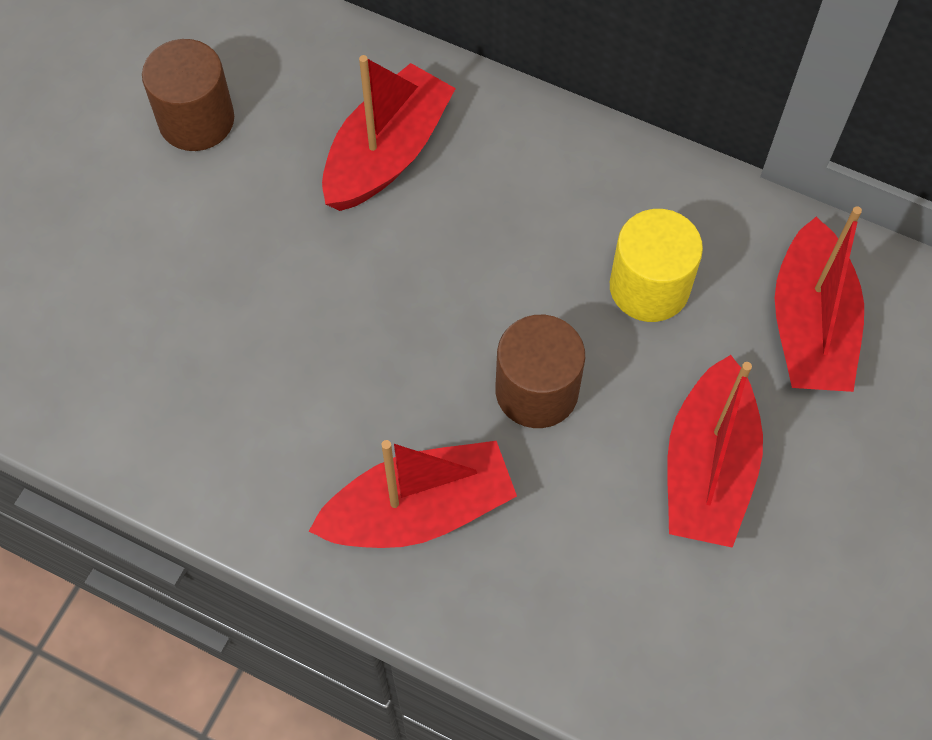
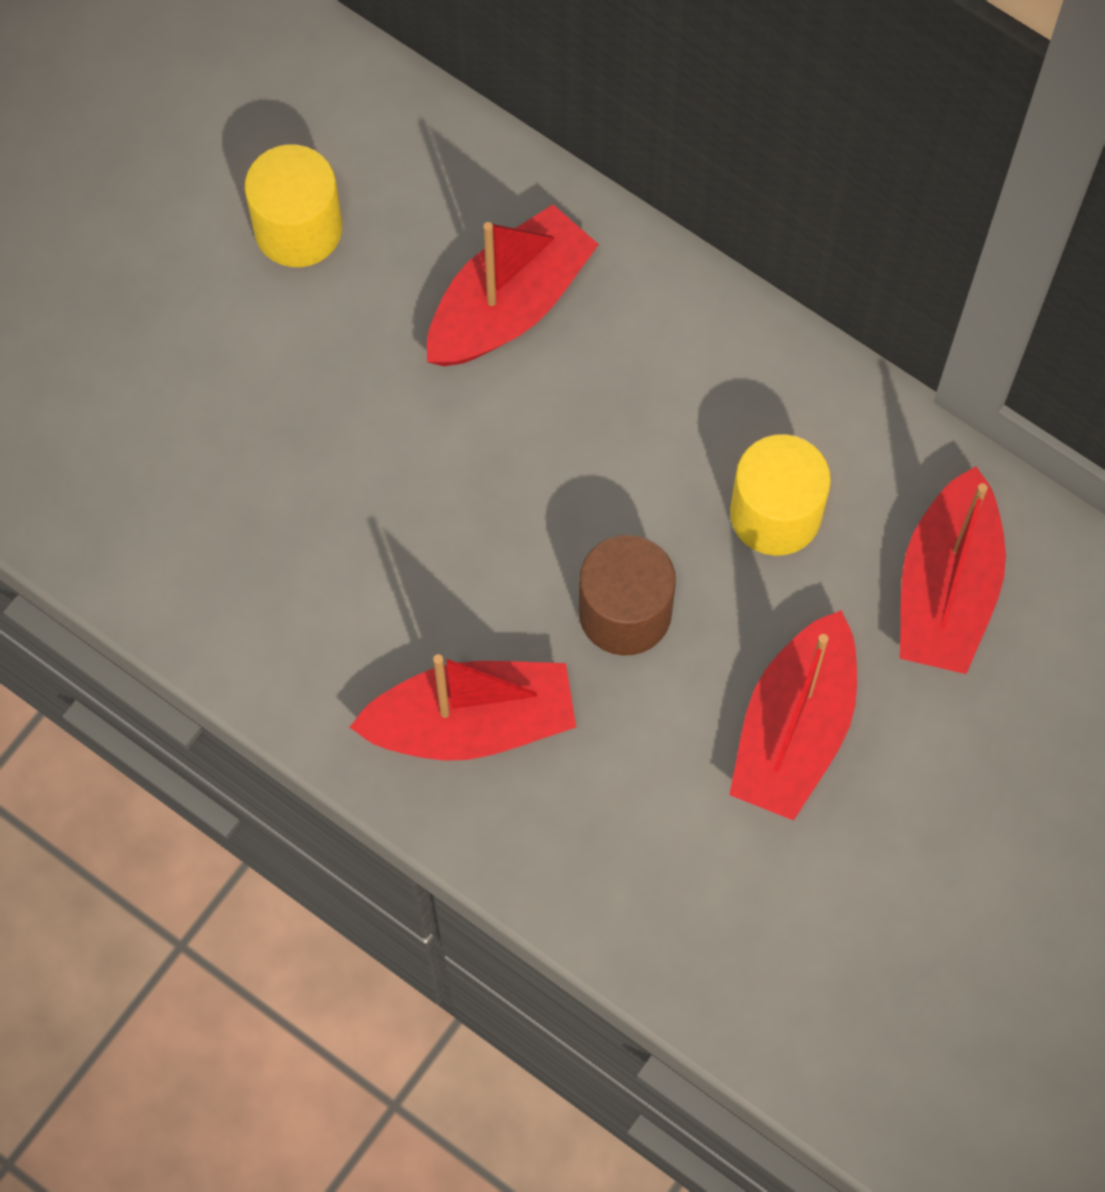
camera: 10 degrees right, 5 degrees up
(196, 120) = (298, 228): brown cylinder -> yellow cylinder

